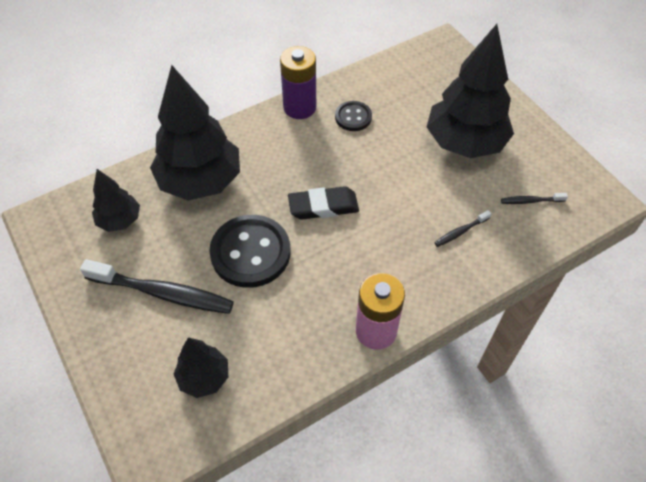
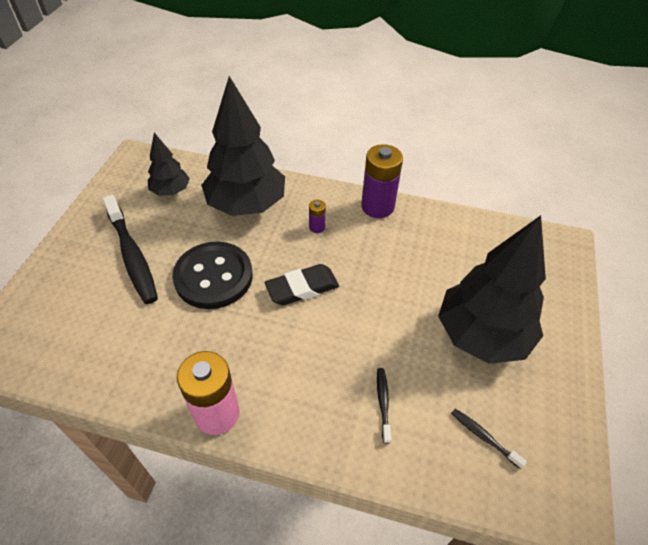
camera: 45 degrees right, 5 degrees down
(204, 377) = (79, 331): black tree -> none
(277, 156) = (317, 227): none -> purple battery
(323, 206) = (302, 288): black eraser -> black eraser turned 60 degrees counterclockwise
(353, 117) = (409, 243): black button -> none
(460, 232) = (383, 403): black toothbrush -> black toothbrush turned 75 degrees clockwise

